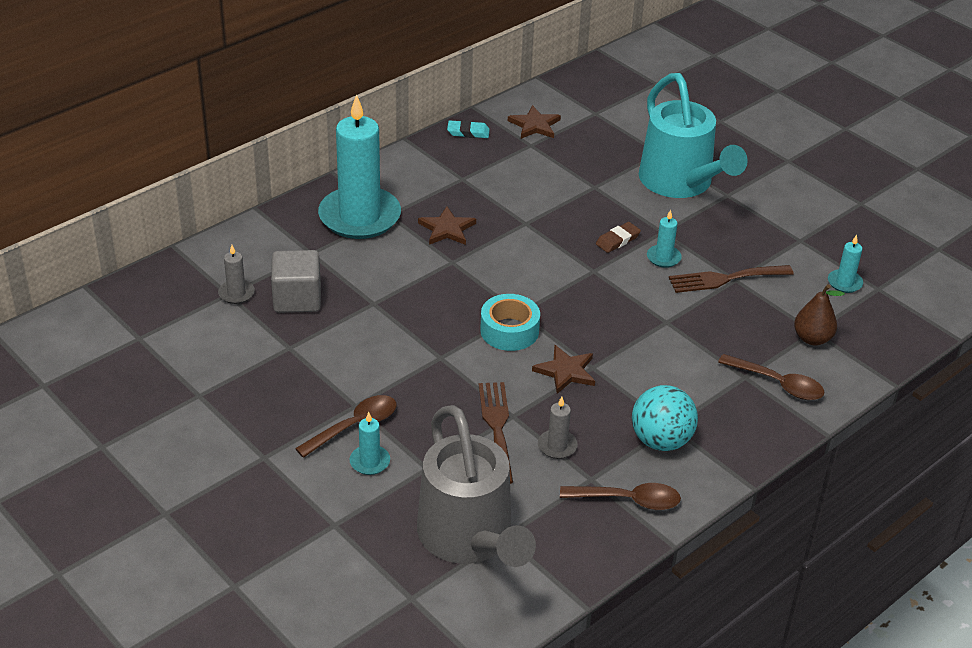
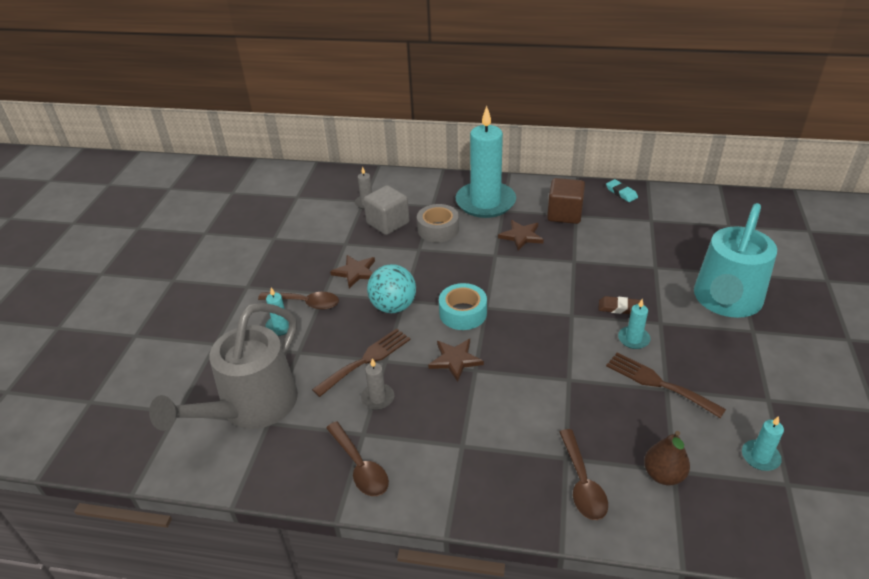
camera: 55 degrees right, 0 degrees up
(359, 272) = (438, 229): none -> grey tape
(451, 184) = (564, 214): none -> brown cube
(535, 125) = (672, 211): brown star -> brown star (355, 272)
(661, 441) = (440, 449): turquoise ball -> turquoise ball (393, 306)

